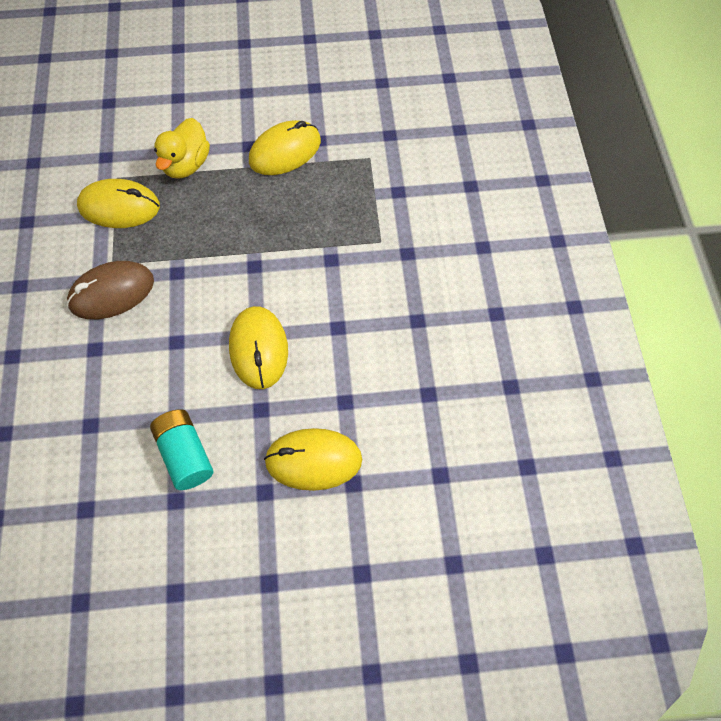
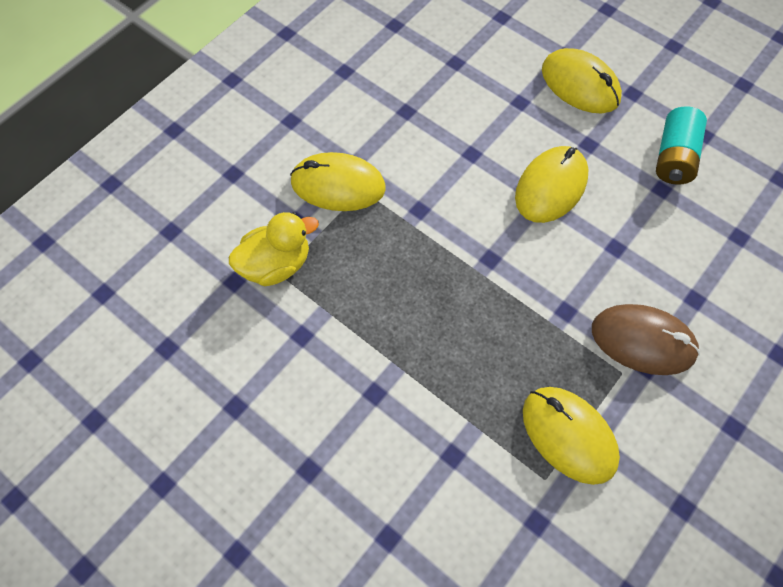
camera: 135 degrees left, 0 degrees up
(186, 165) = (458, 427): yellow duck -> yellow duck (276, 265)
(285, 151) = (347, 352): yellow mouse -> yellow mouse (338, 185)

